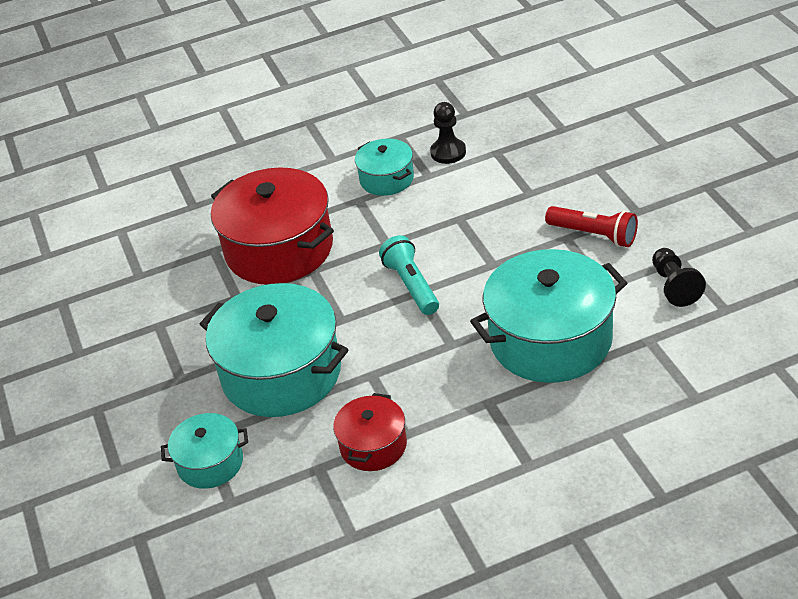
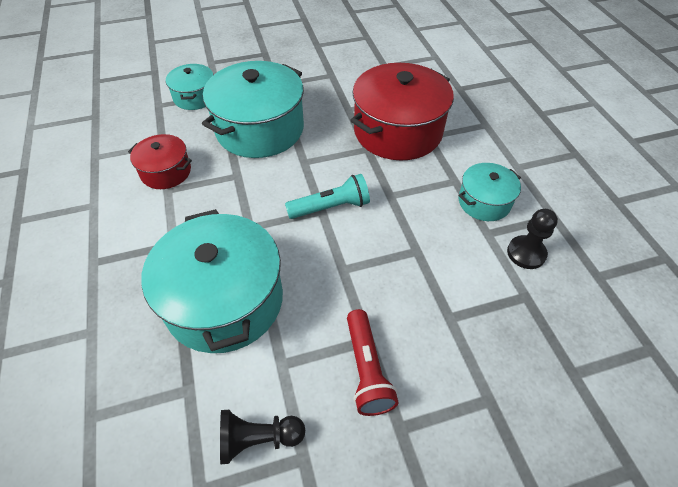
camera: 90 degrees right, 10 degrees up
(594, 235) = (366, 369): red flashlight -> red flashlight turned 45 degrees counterclockwise

